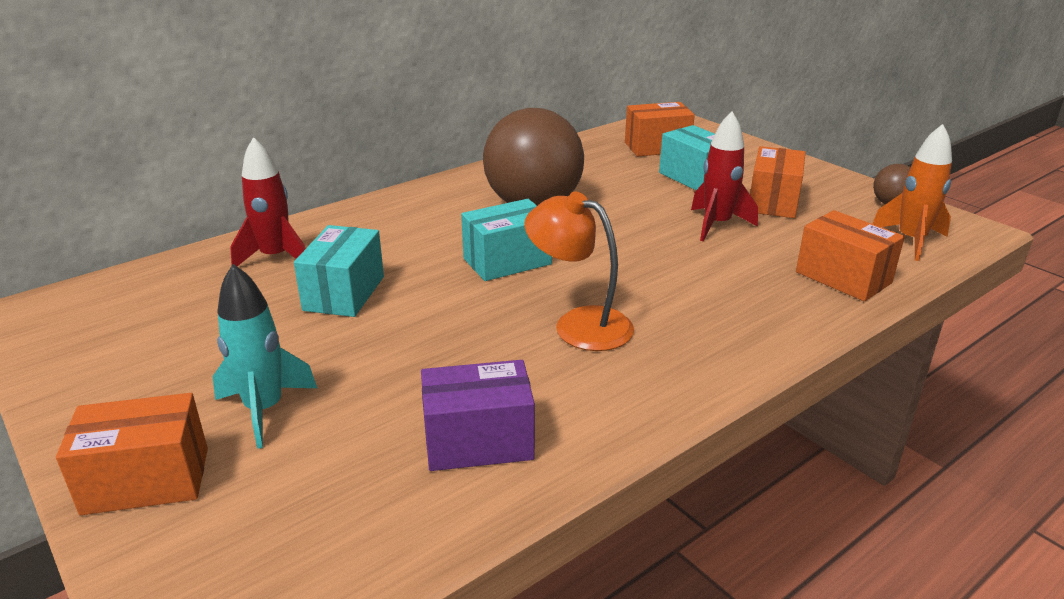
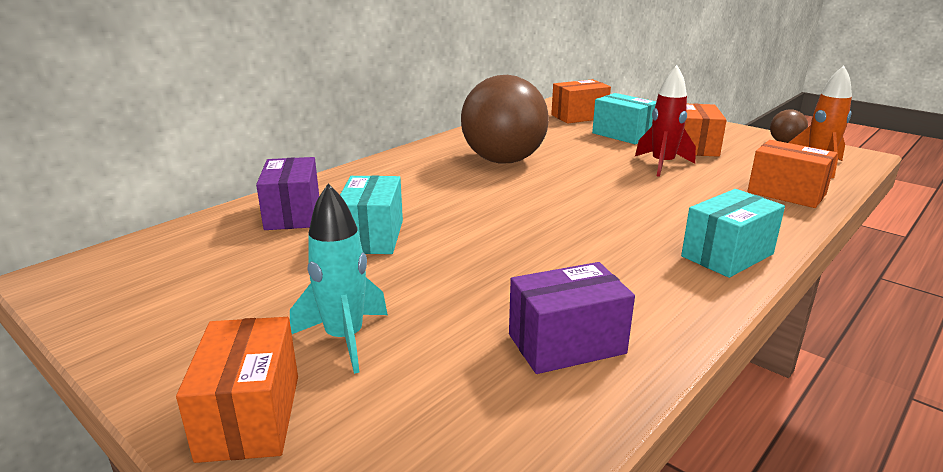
camera: 10 degrees left, 5 degrees down
(146, 481) = (250, 416): orange box -> orange box turned 75 degrees counterclockwise
(275, 257) = (293, 214): red rocket -> purple box
(507, 261) = (506, 202): turquoise box -> turquoise box (727, 255)
(579, 324) = (597, 243): orange lamp -> none

